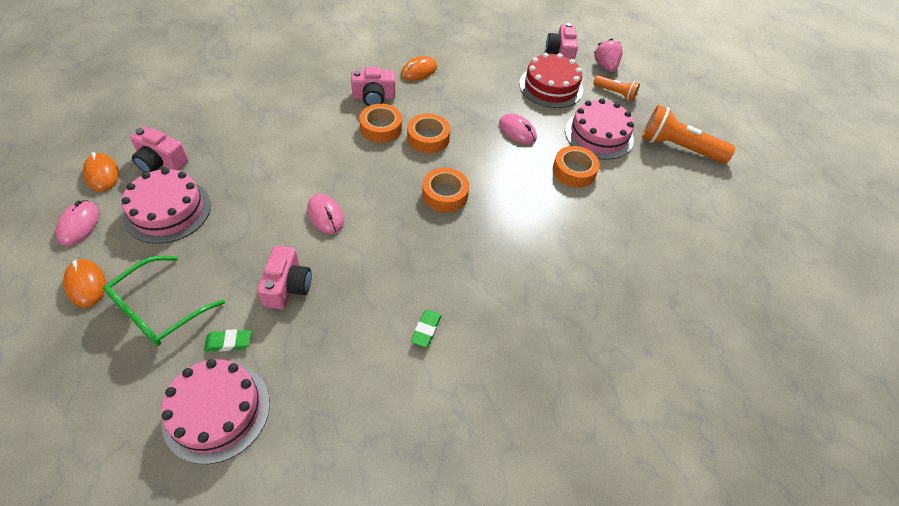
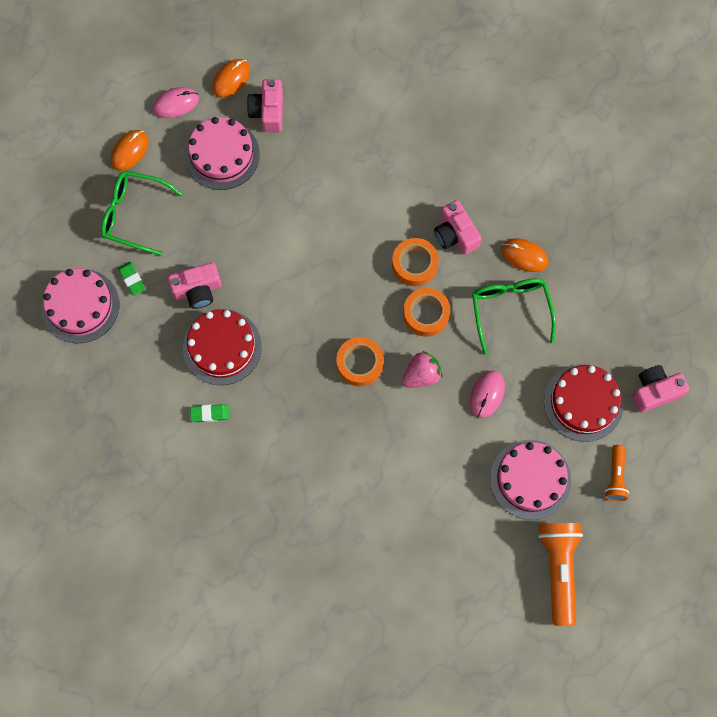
camera: 70 degrees right, 20 degrees up
(325, 215) = (281, 277): pink mouse -> none
(362, 290) = (222, 347): none -> red cake
(457, 93) = (510, 311): none -> green glasses
(574, 171) = (458, 471): orange tape -> none
(605, 66) = (662, 451): pink strawberry -> pink strawberry (421, 375)

